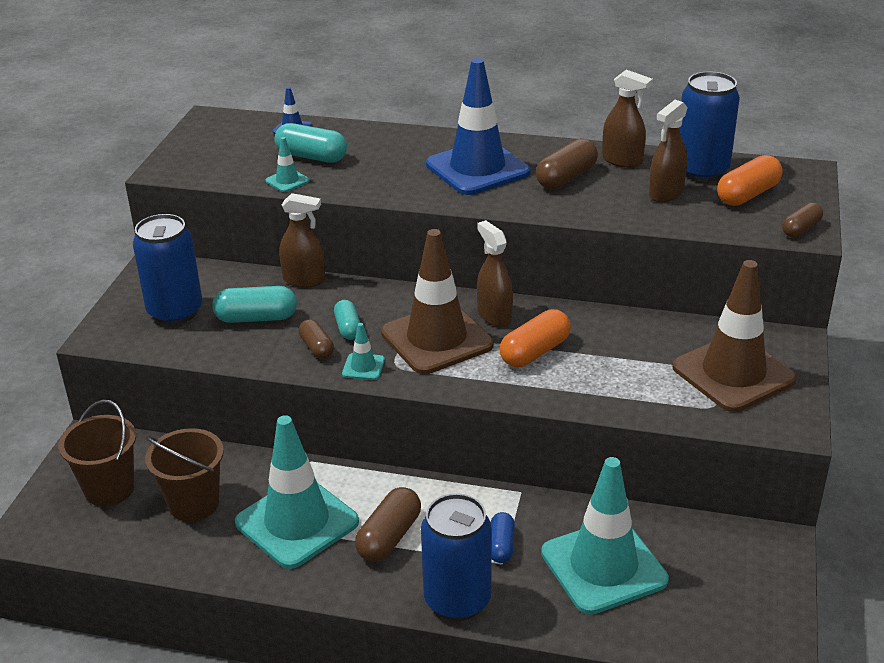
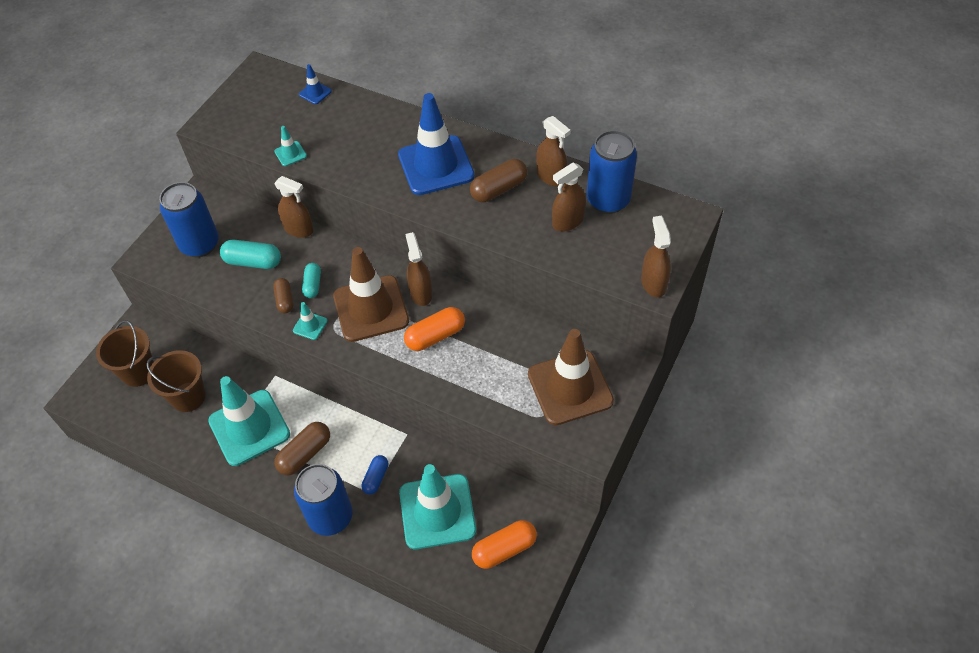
camera: 15 degrees right, 20 degrees up
(312, 157) = (318, 129): turquoise capsule -> none
(747, 195) = (631, 235): orange capsule -> orange capsule (504, 549)
(801, 229) = (653, 283): brown capsule -> brown spray bottle

